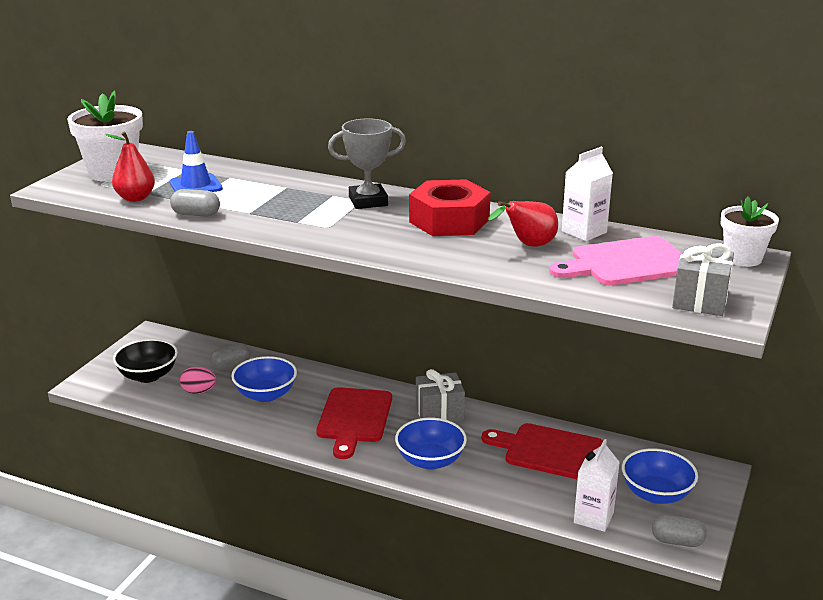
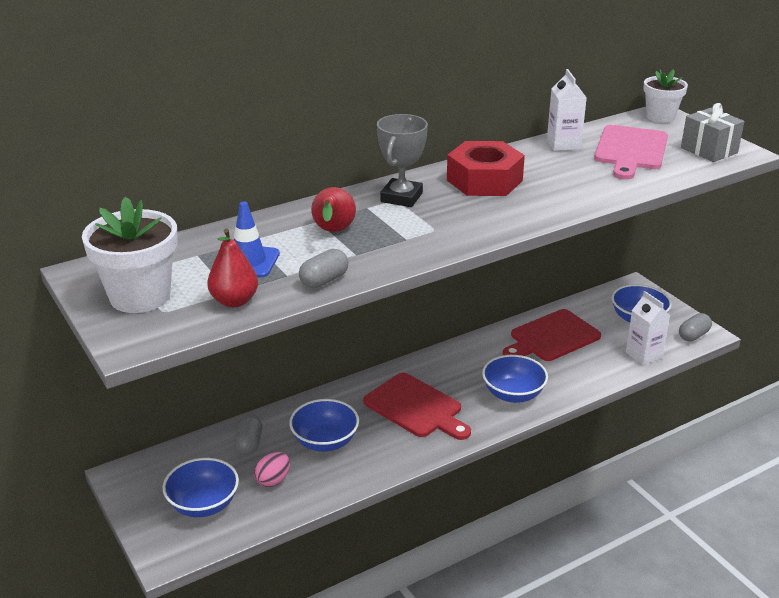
camera: 55 degrees left, 5 degrees up
(148, 376) = (203, 504): black bowl -> blue bowl
(439, 413) = (452, 363): grey gift -> none
(528, 245) = (565, 169): red pear -> red pear (333, 232)

